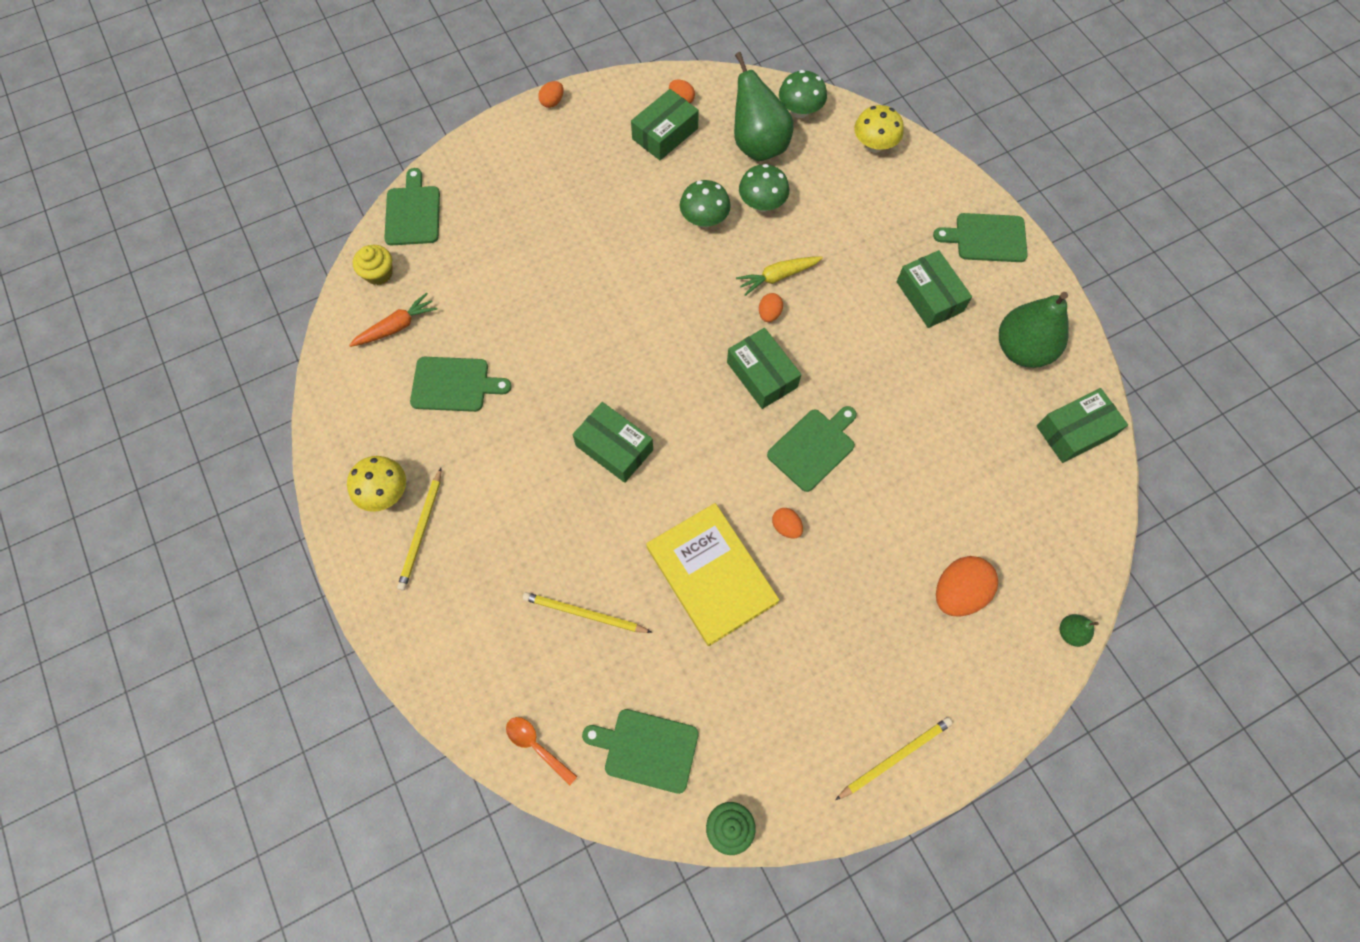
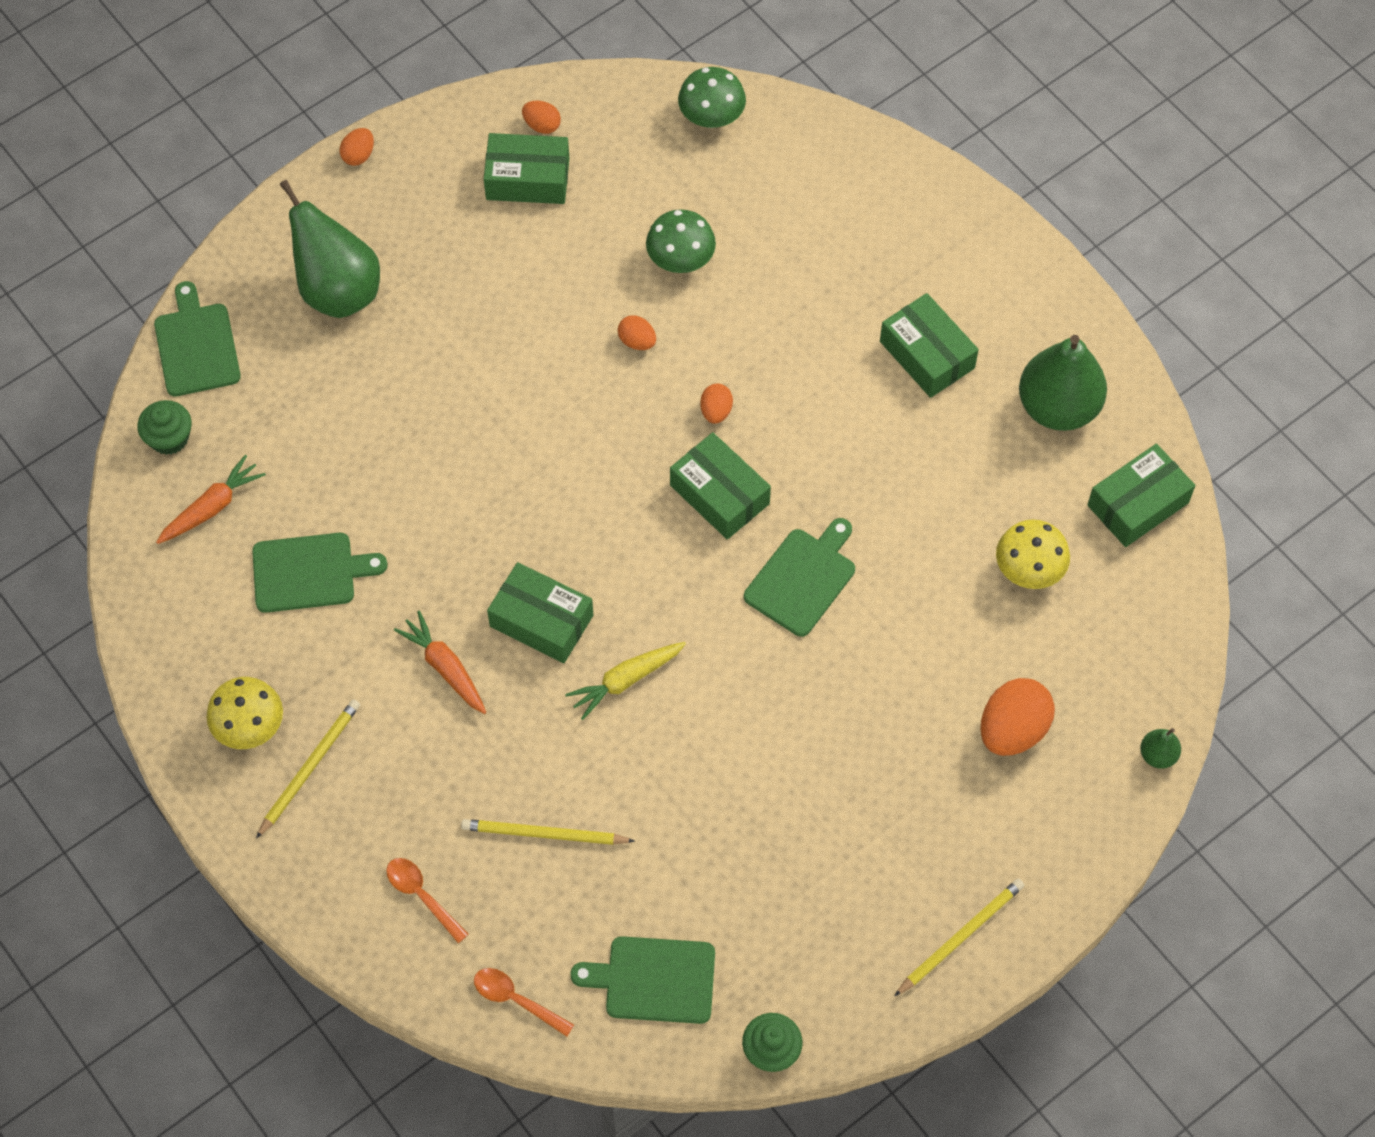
camera: 10 degrees left, 5 degrees down
(379, 273) = (169, 438): yellow cupcake -> green cupcake
(421, 531) = (310, 767): yellow pencil -> yellow pencil turned 150 degrees counterclockwise
(482, 647) = (422, 896): none -> orange spoon
(536, 471) = (445, 667): none -> orange carrot
(665, 133) = (527, 179): green box -> green box turned 60 degrees clockwise
(704, 219) = (605, 294): green mushroom -> none
(711, 575) = (697, 760): yellow book -> none
(758, 145) = (661, 176): green pear -> green pear (338, 290)
(778, 277) = (719, 359): yellow carrot -> yellow carrot (626, 680)
(786, 527) = (783, 685): orange egg -> orange egg (637, 341)
(874, 145) = (822, 153): yellow mushroom -> yellow mushroom (1029, 570)
(986, 238) = (993, 262): green cutting board -> none

